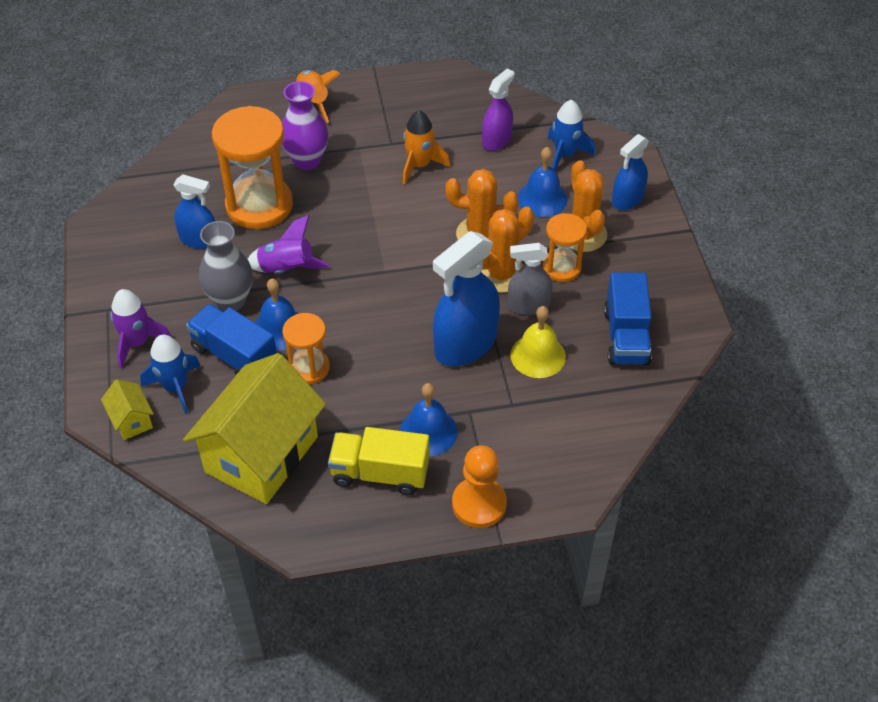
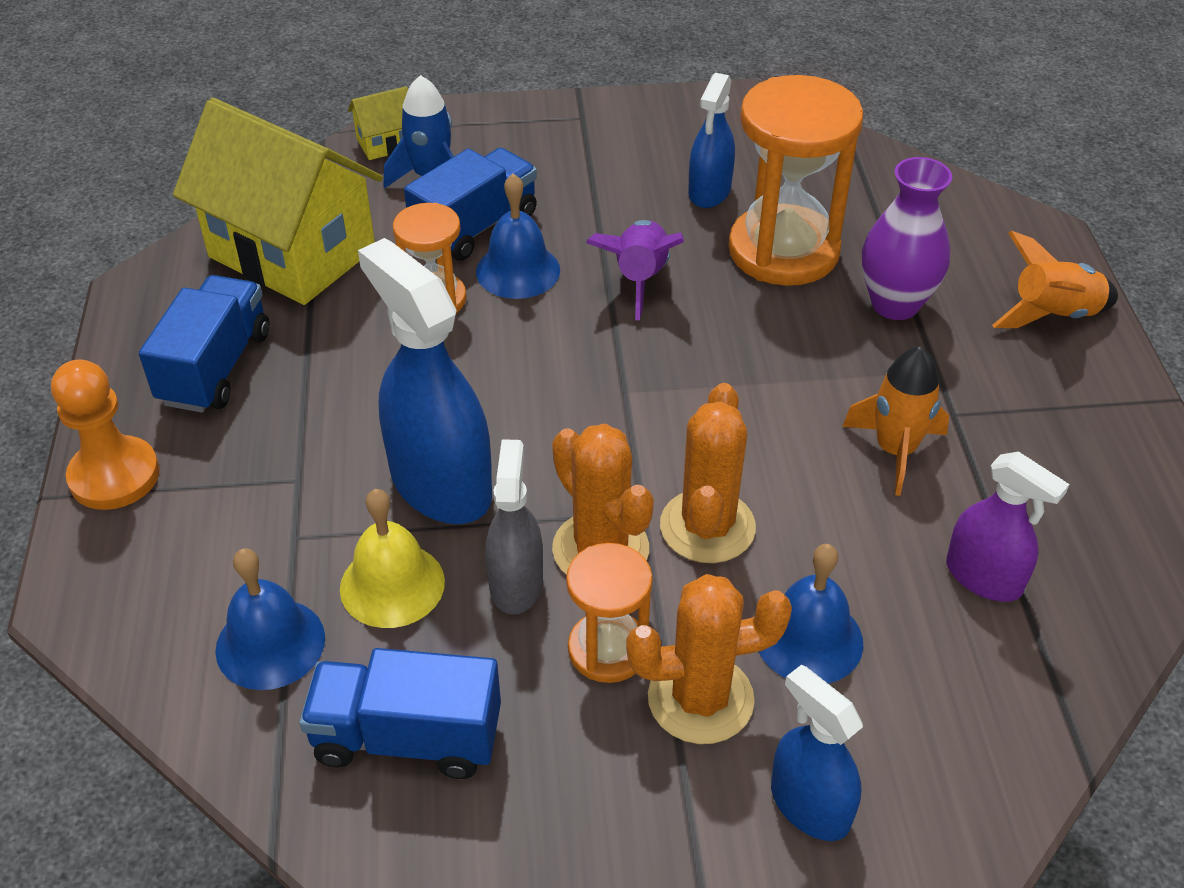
camera: 95 degrees right, 5 degrees down
(137, 342) = (517, 143): purple rocket -> none
(231, 300) = (582, 223): grey vase -> none
(380, 473) = (216, 367): yellow truck -> blue truck
(428, 431) = (273, 425): blue bell -> blue bell (270, 643)
(565, 155) = (951, 698): blue rocket -> none

